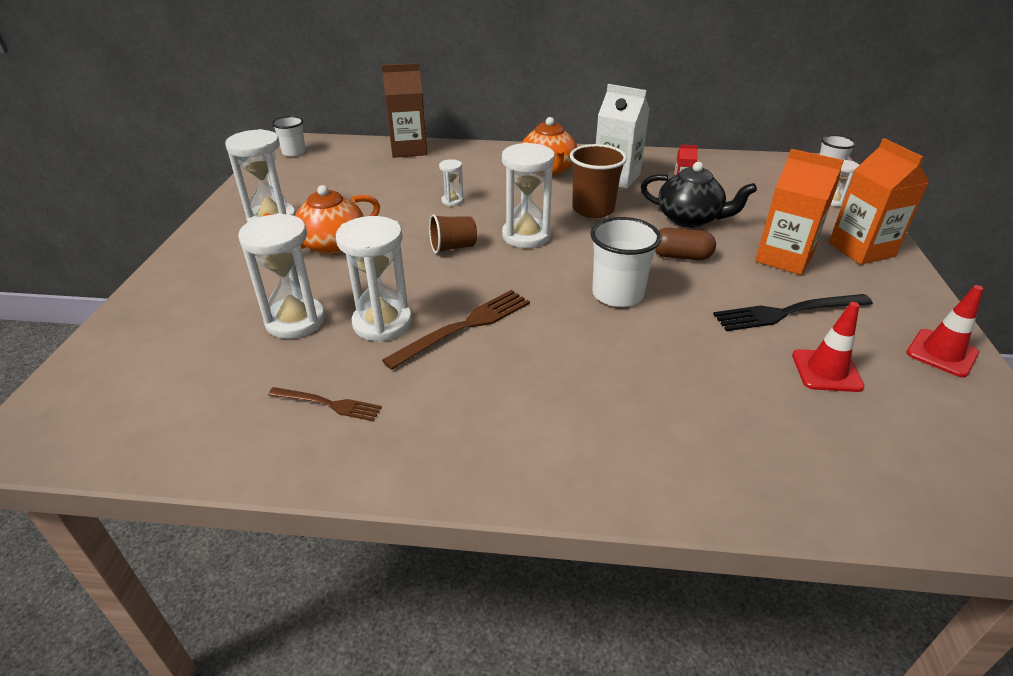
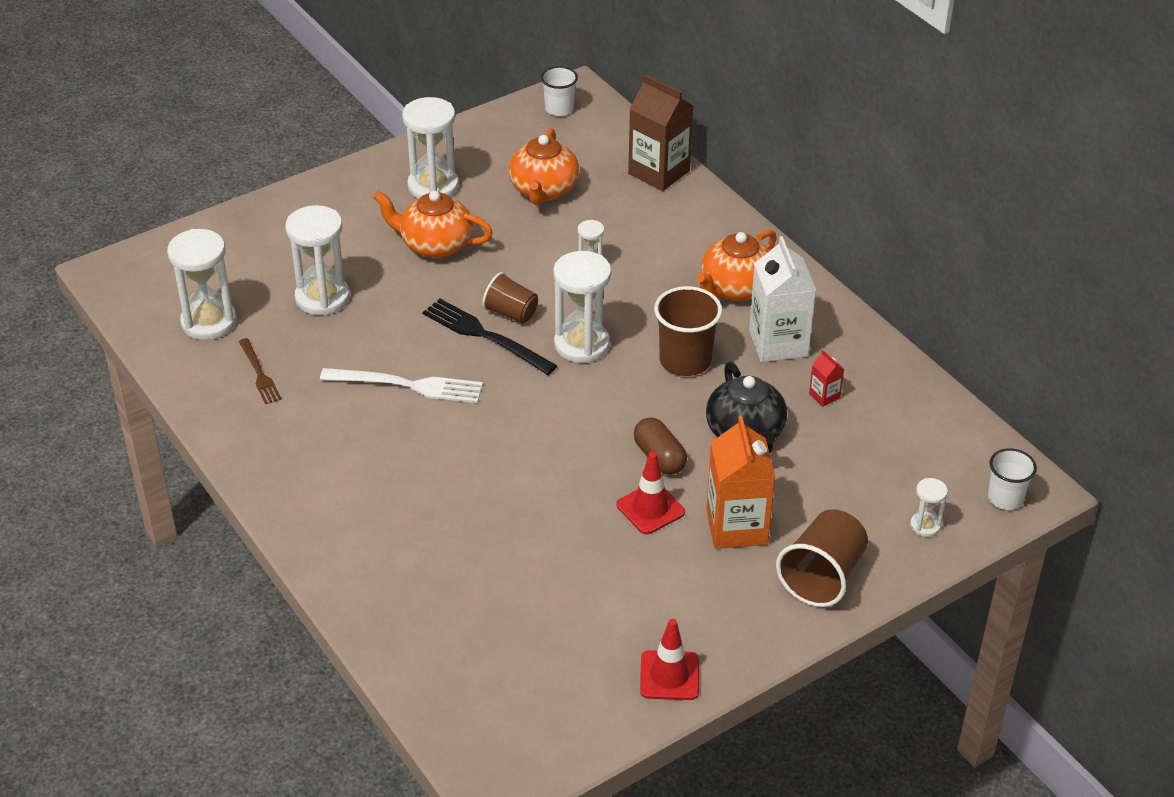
camera: 50 degrees right, 5 degrees up
(355, 186) = (543, 190): none -> orange teapot
(382, 323) = (366, 341): white hourglass -> white hourglass (209, 322)
(464, 327) = (408, 385): brown fork -> white fork
(617, 294) = (547, 446): white cup -> none
(787, 312) = (633, 560): black fork -> black fork (485, 336)
(826, 371) = (563, 610): red traffic cone -> red traffic cone (650, 509)
(861, 249) = (822, 577): orange carton -> brown cup

